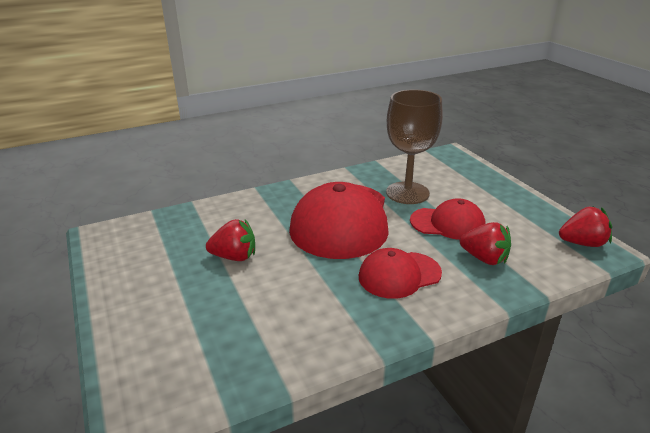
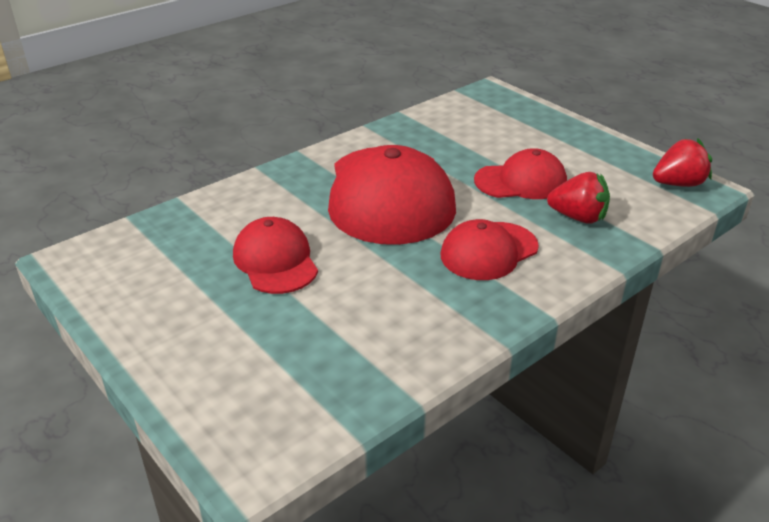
camera: 15 degrees left, 5 degrees up
(234, 257) = (275, 261): red strawberry -> red cap
(407, 193) = (457, 149): brown goblet -> none

